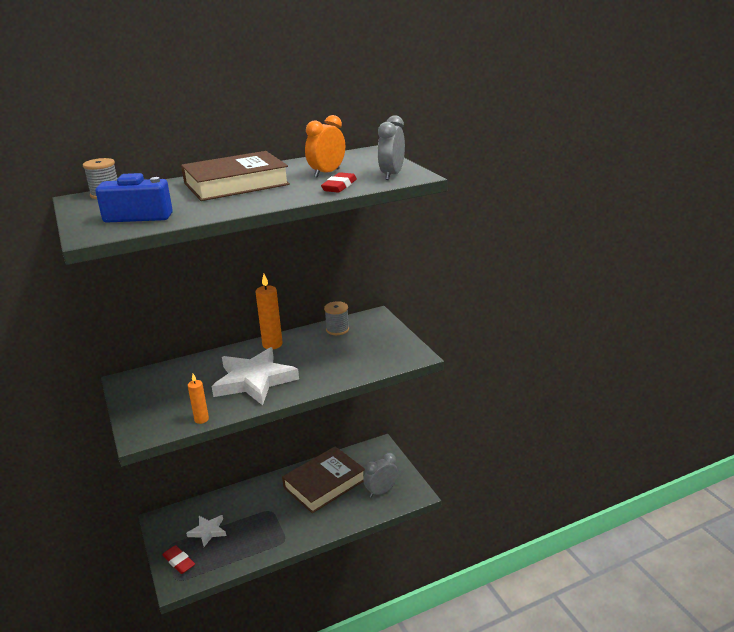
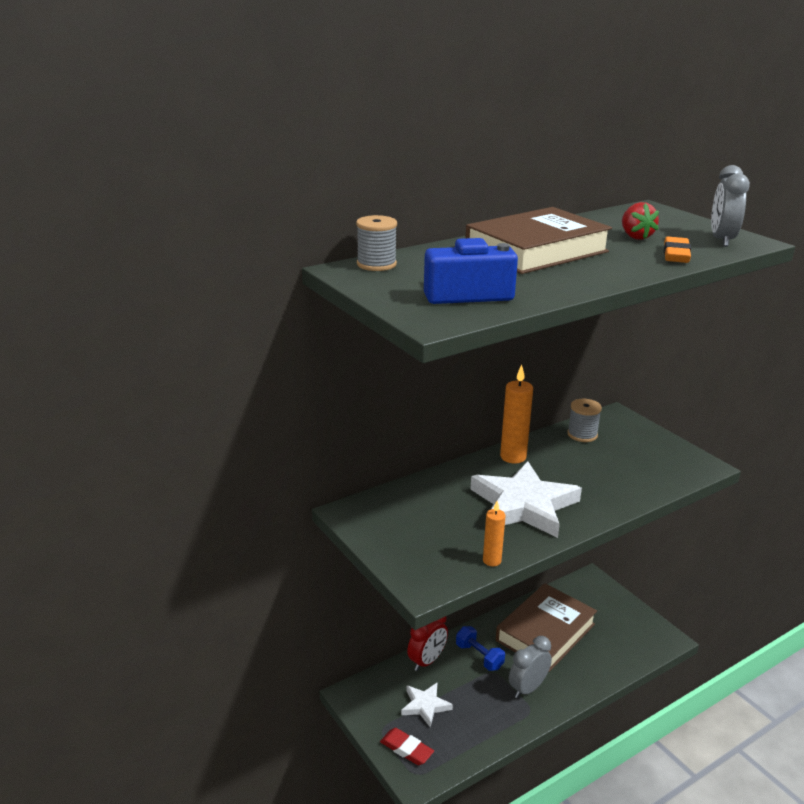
camera: 10 degrees left, 0 degrees up
(225, 499) = (427, 661): none -> red clock
(265, 498) = (479, 656): none -> blue dumbbell
(327, 173) = (635, 237): orange clock -> red strawberry
(339, 186) = (676, 254): red eraser -> orange eraser
(381, 491) = (621, 638): grey clock -> grey clock (527, 688)

